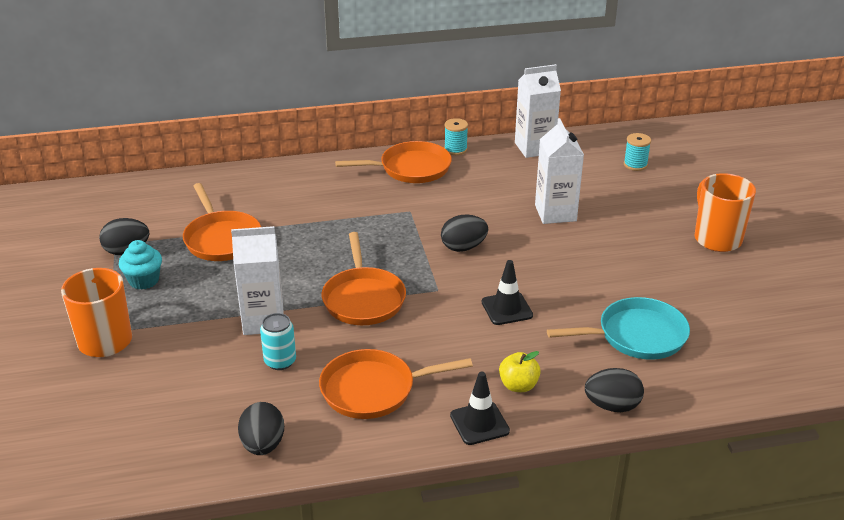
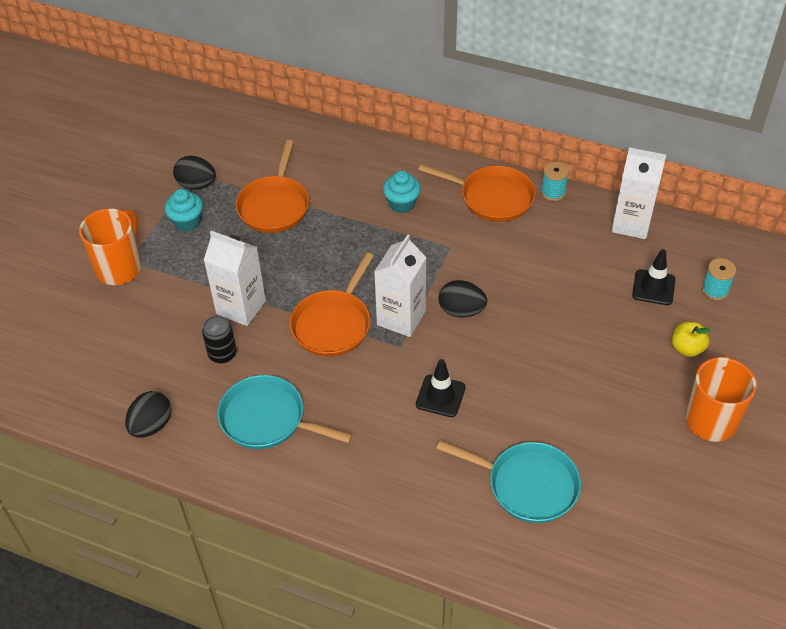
camera: 35 degrees right, 15 degrees up
(280, 361) = (222, 354): turquoise can -> black can
(338, 198) = (402, 204): none -> turquoise cupcake
(373, 389) = (267, 419): orange pan -> turquoise pan
(479, 423) = (319, 497): black traffic cone -> black traffic cone (653, 287)
(518, 385) = (381, 479): yellow apple -> yellow apple (687, 348)
(555, 213) = (579, 312): white carton -> white carton (401, 318)
(612, 406) = (439, 543): black egg -> none

